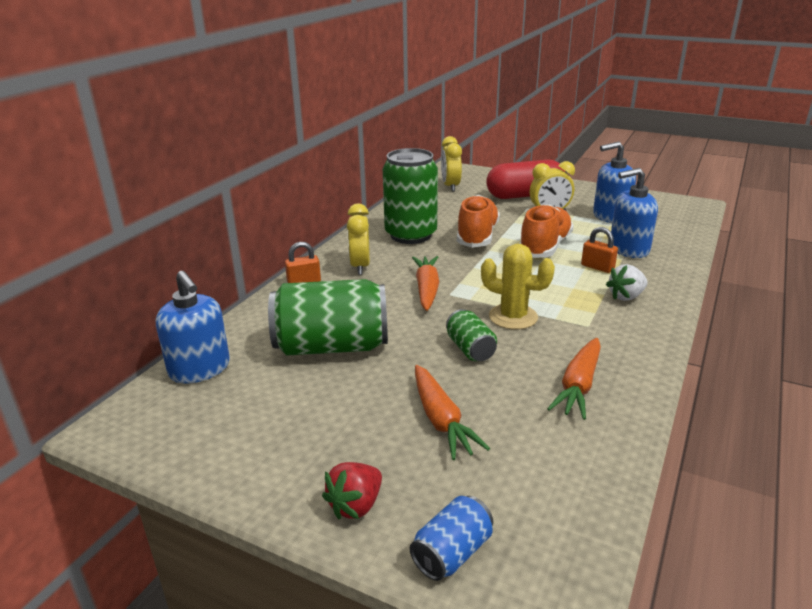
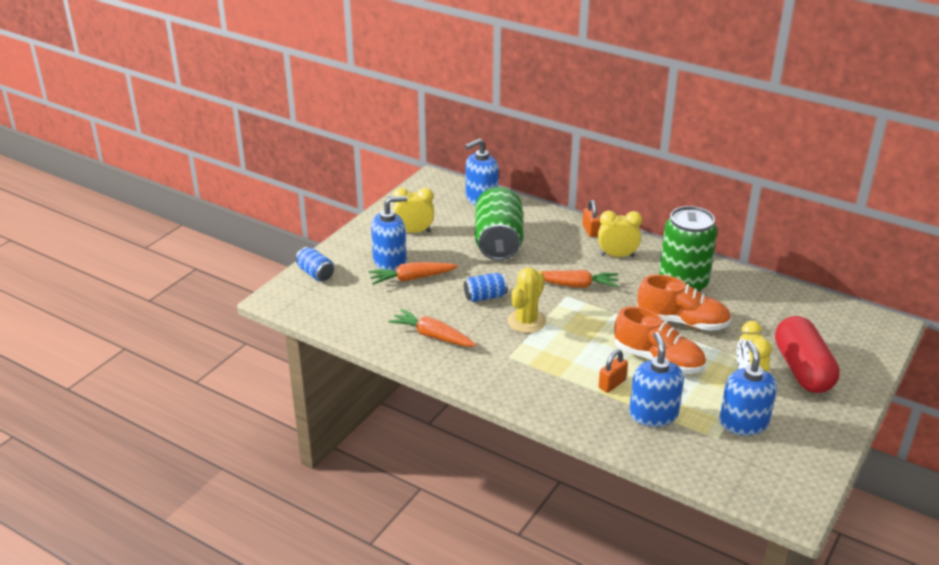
camera: 95 degrees right, 5 degrees up
(356, 505) = (354, 249): red strawberry -> none
(394, 451) = (390, 261): none -> blue soap dispenser
(450, 186) = (822, 319): yellow clock -> yellow clock (414, 231)
(470, 349) = (485, 297): green can -> blue can
(626, 297) = (553, 388): white strawberry -> none

